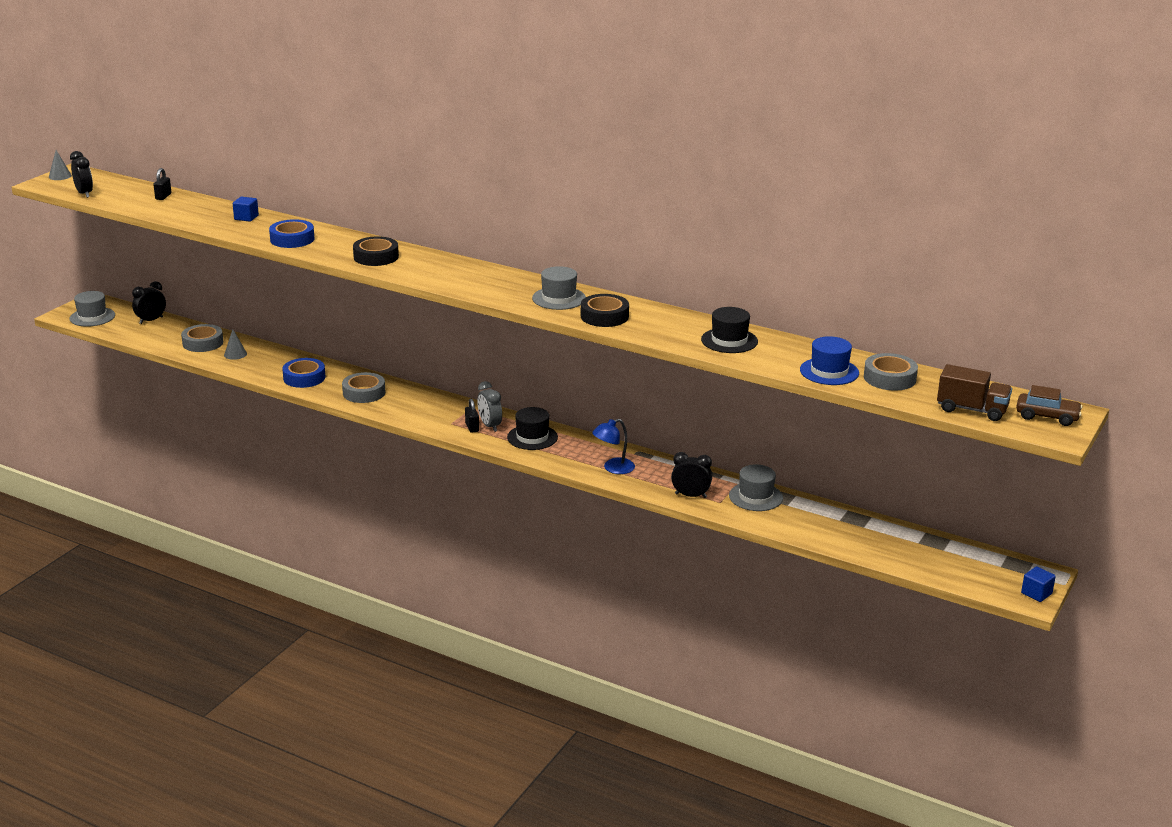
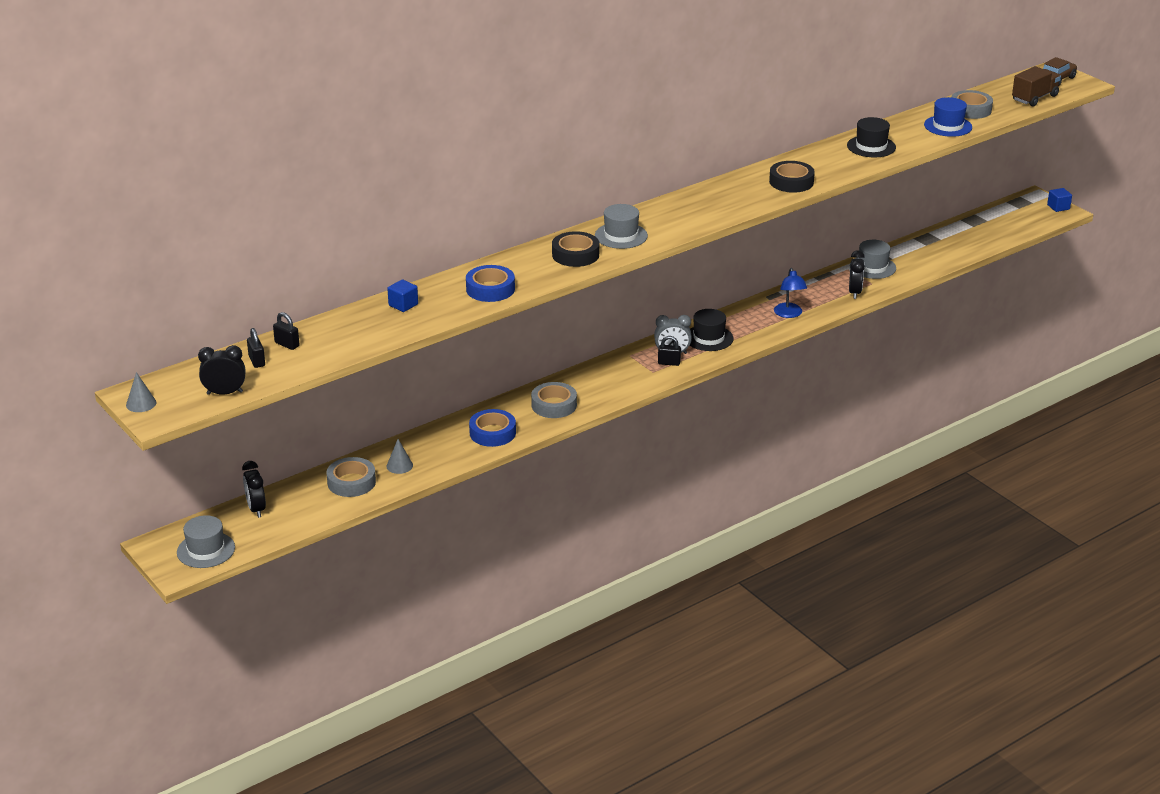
camera: 65 degrees left, 5 degrees up
(134, 193) = (257, 361): none -> black padlock
(559, 298) = (740, 192): grey hat -> grey hat (621, 236)
(690, 495) = (854, 292): black clock -> black clock turned 150 degrees clockwise

